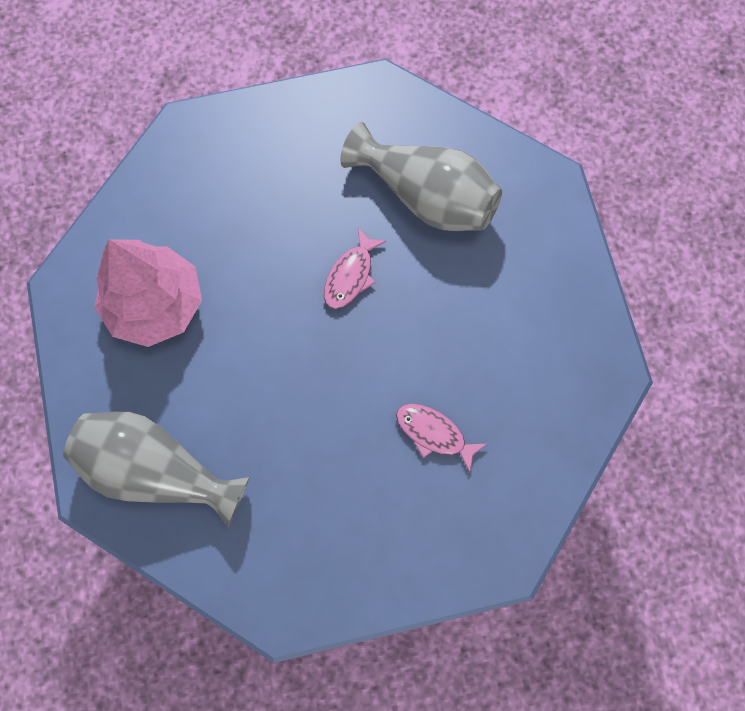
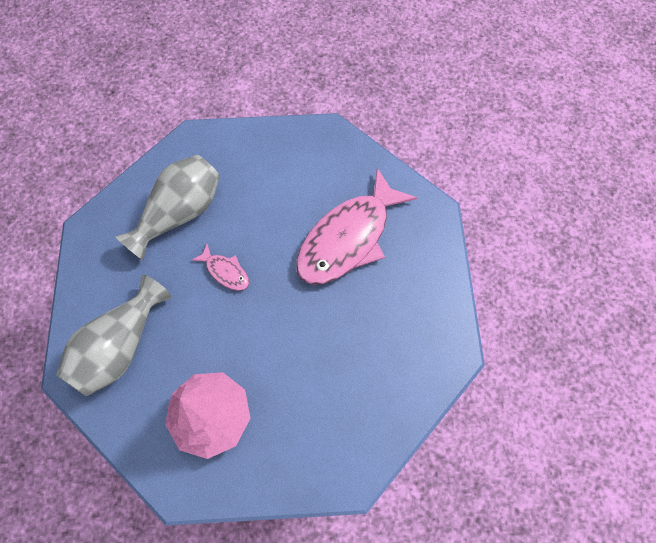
camera: 80 degrees left, 5 degrees down
(156, 471) = (342, 429): grey vase -> grey vase (121, 346)
(434, 434) = (348, 238): pink fish -> pink fish, size x2.30

